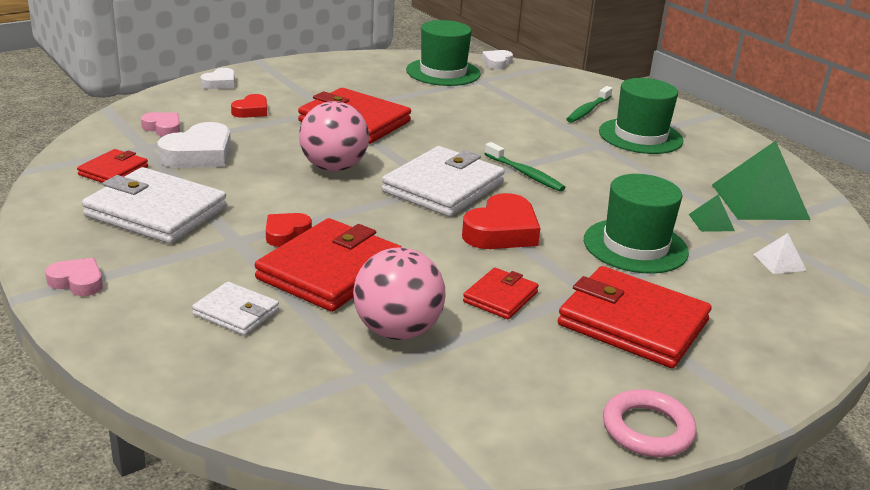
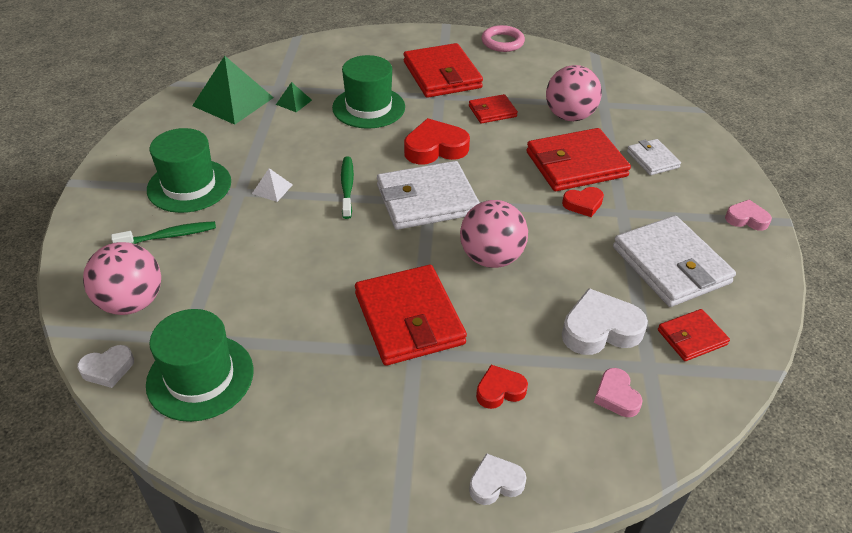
camera: 140 degrees left, 15 degrees up
(77, 282) = (746, 219): pink heart -> pink heart turned 135 degrees clockwise
(540, 82) = (132, 302): none -> pink ball
(779, 262) = (306, 69): white pyramid -> white pyramid (272, 189)

